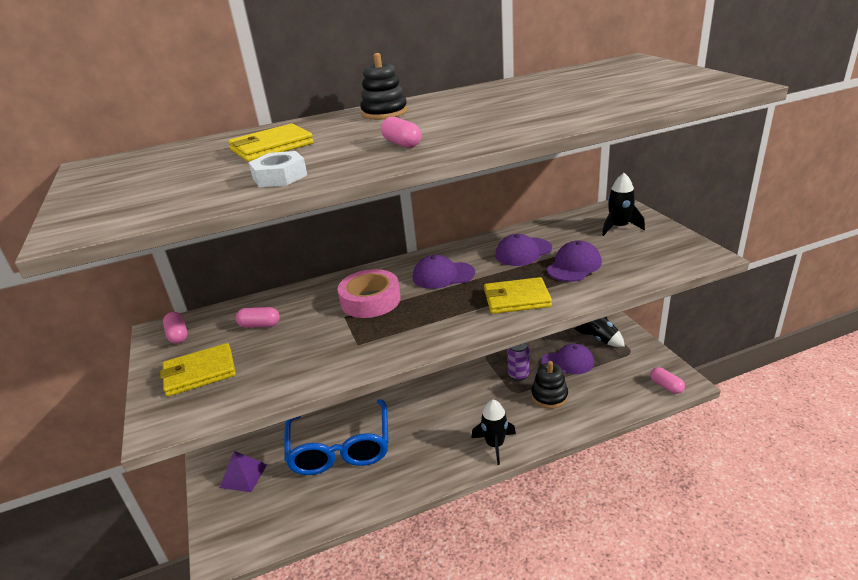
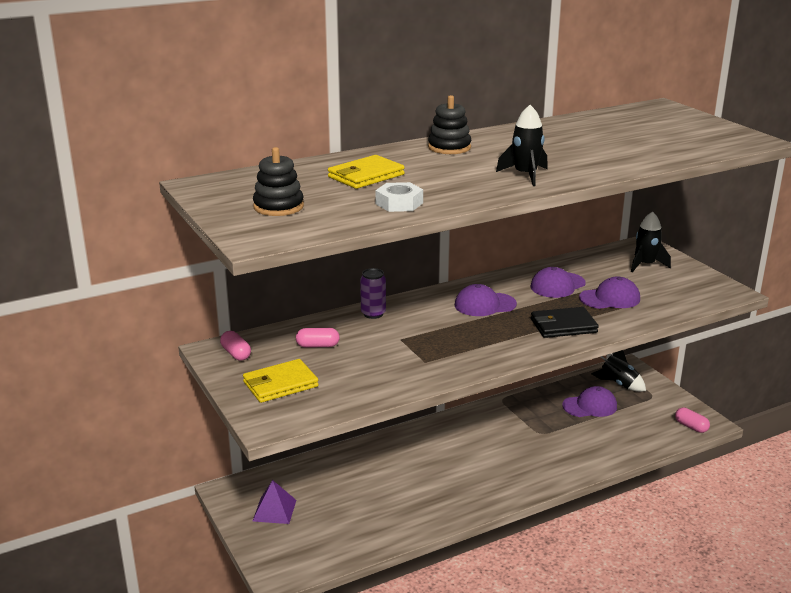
camera: 10 degrees left, 5 degrees down
(340, 448) = (371, 485): blue glasses -> none
(370, 300) = (420, 325): pink tape -> none
(402, 144) = (488, 179): pink capsule -> none
(495, 445) = (531, 478): black rocket -> black rocket (525, 175)
(516, 299) = (563, 326): yellow wallet -> black wallet
(518, 375) = (541, 417): purple can -> purple can (373, 314)
(549, 396) = (577, 436): black stacking toy -> black stacking toy (278, 207)
(574, 266) = (610, 298): purple cap -> purple cap turned 45 degrees clockwise

